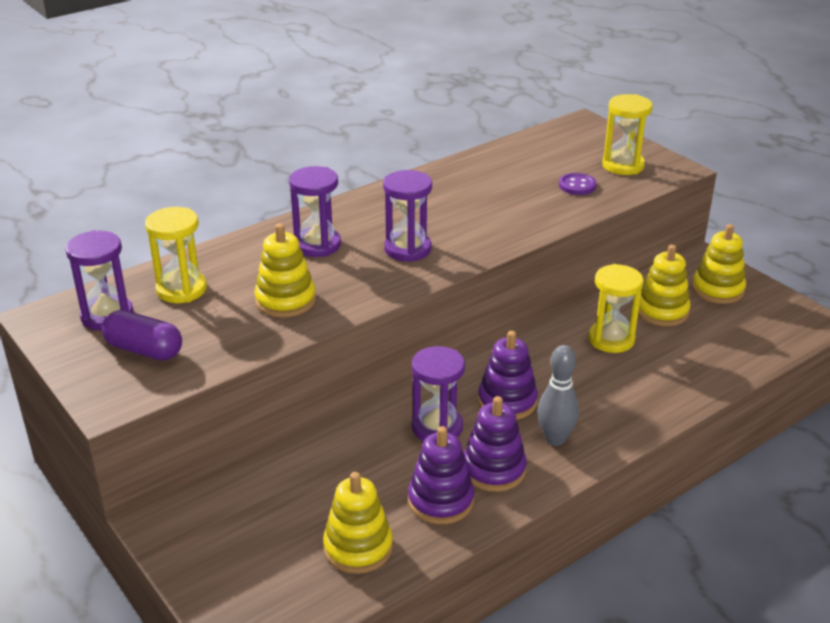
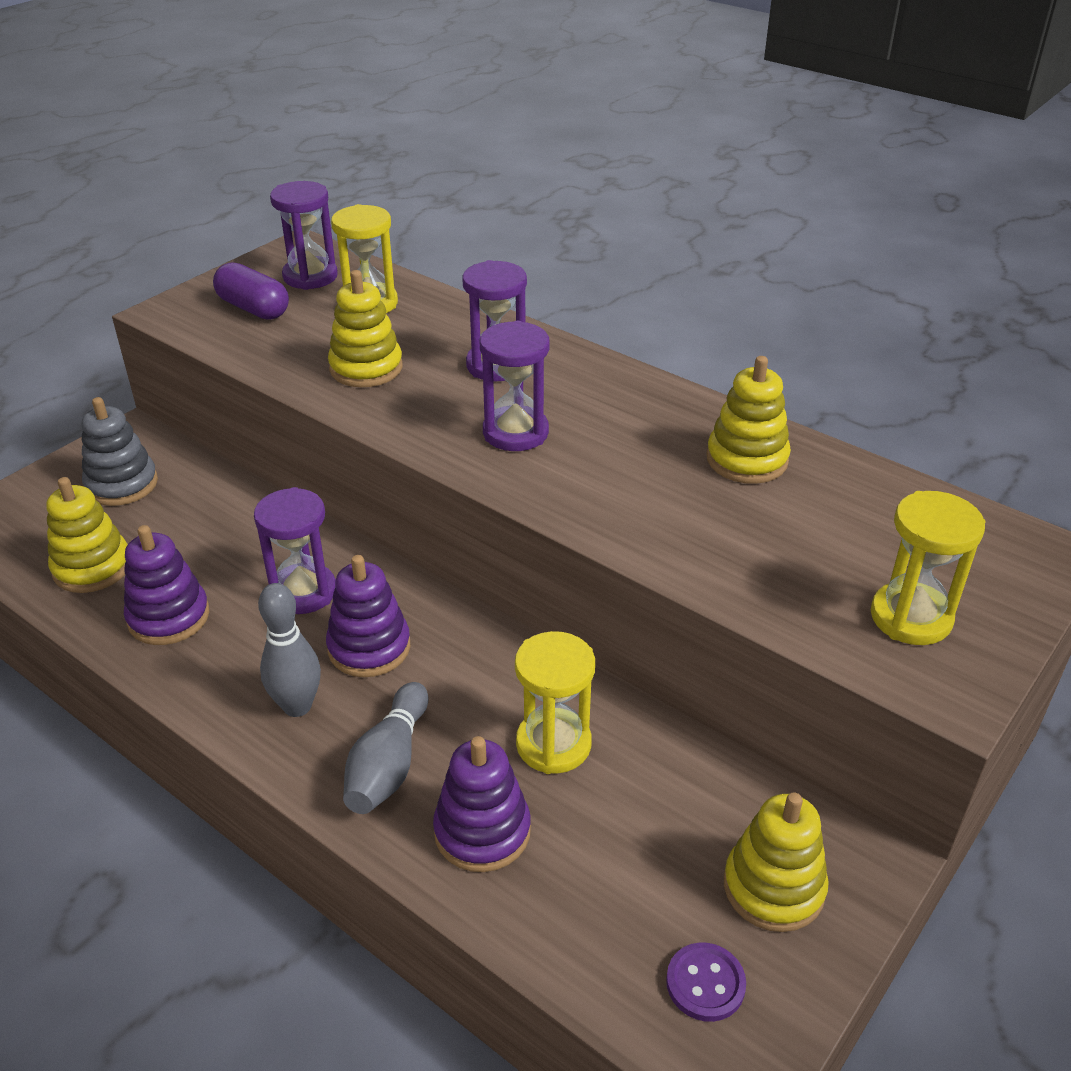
camera: 75 degrees right, 5 degrees up
(144, 350) = (253, 308): purple capsule -> purple capsule turned 60 degrees counterclockwise
(241, 529) = (122, 484): none -> grey stacking toy
(493, 469) = (228, 654): purple stacking toy -> purple stacking toy (482, 831)
(577, 185) = (795, 568): purple button -> purple button (705, 983)
(615, 404) = (389, 765): none -> grey bowling pin
(661, 311) = (662, 805): yellow stacking toy -> yellow stacking toy (747, 459)

